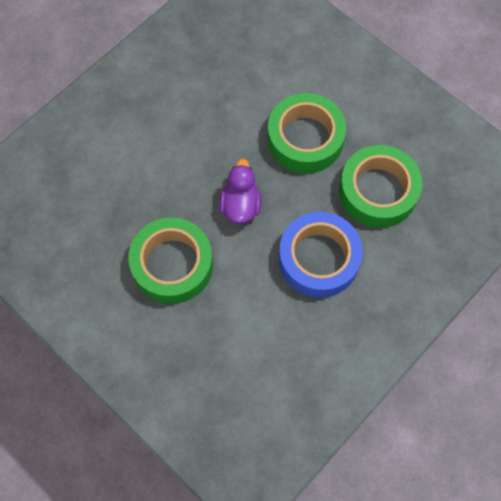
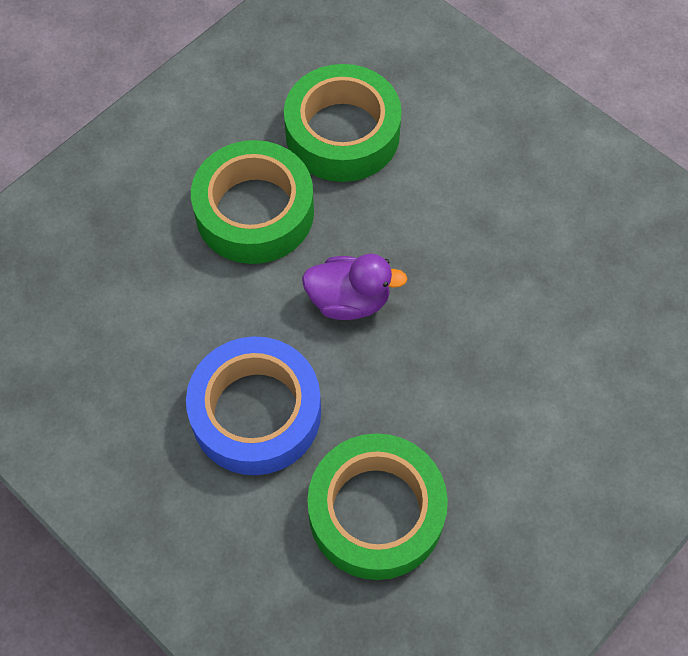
camera: 90 degrees right, 5 degrees down
(305, 139) = (472, 397): green tape -> green tape (342, 133)

